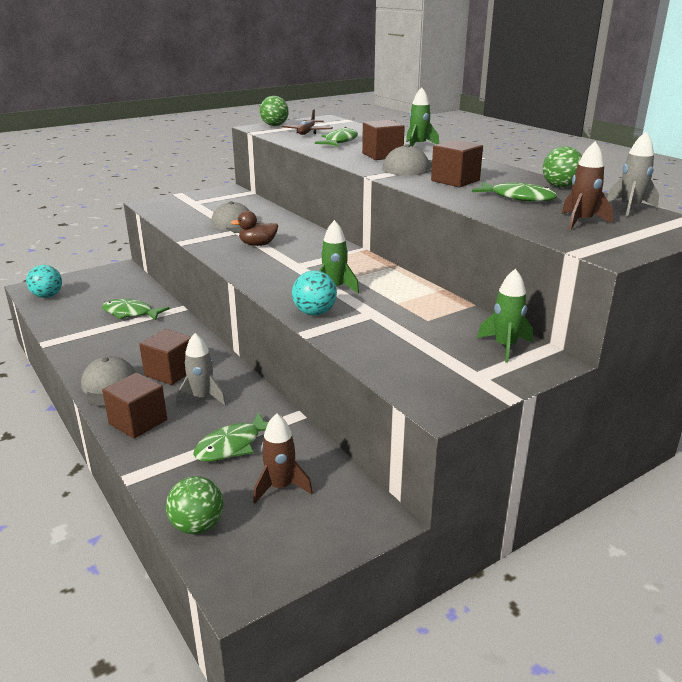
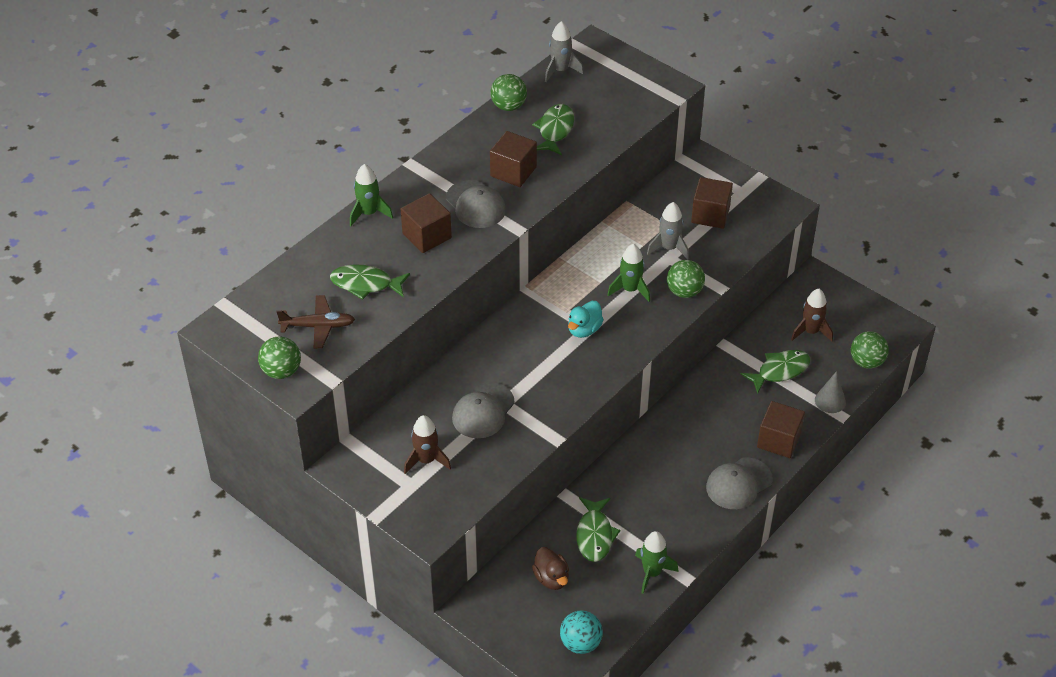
camera: 105 degrees left, 20 degrees up
(160, 474) = (830, 401): none -> grey cone
(170, 372) = (697, 449): brown cube -> brown cube (710, 215)
(202, 398) = (727, 411): grey rocket -> grey rocket (669, 248)
(232, 445) = (780, 371): green fish -> green fish turned 60 degrees counterclockwise
(258, 244) = (542, 373): brown duck -> brown duck (551, 578)
(295, 264) = (584, 329): none -> turquoise duck
(314, 313) = (684, 292): turquoise ball -> green ball
(505, 347) = (692, 181): green rocket -> green rocket (652, 573)
(581, 222) = (608, 96): brown rocket -> brown rocket (426, 460)

